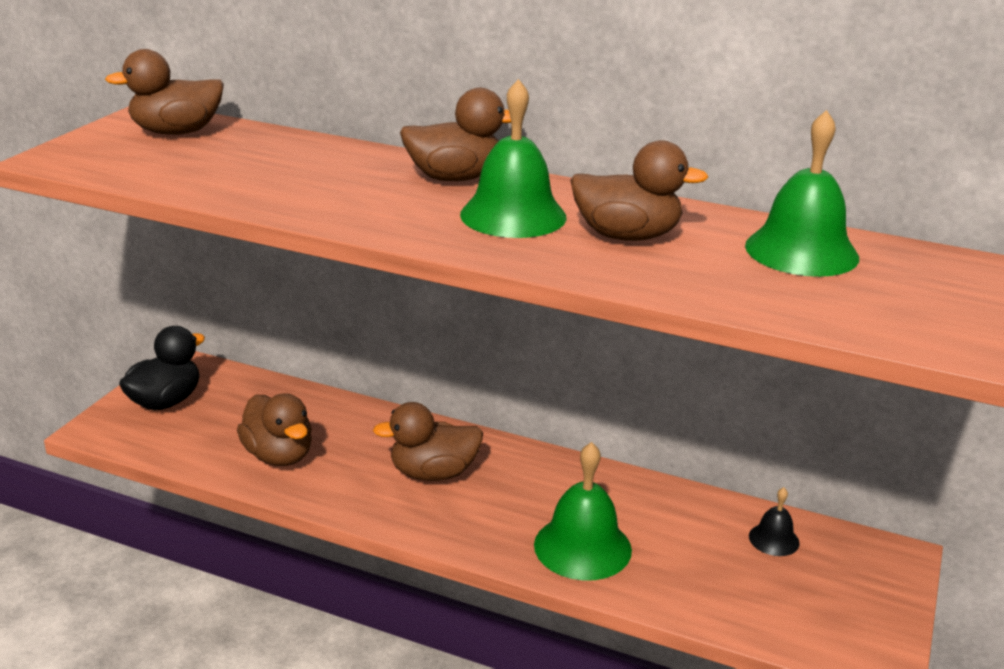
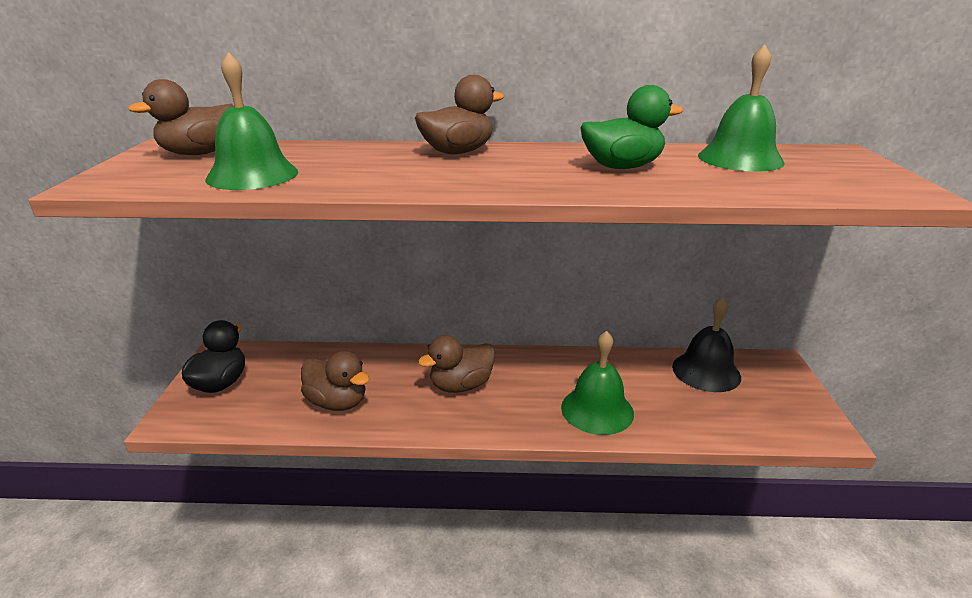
camera: 20 degrees left, 0 degrees up
(513, 215) = (528, 167): green bell -> green bell (252, 175)
(627, 236) = (622, 167): brown duck -> green duck
(774, 539) = (706, 371): black bell -> black bell, size x1.92

